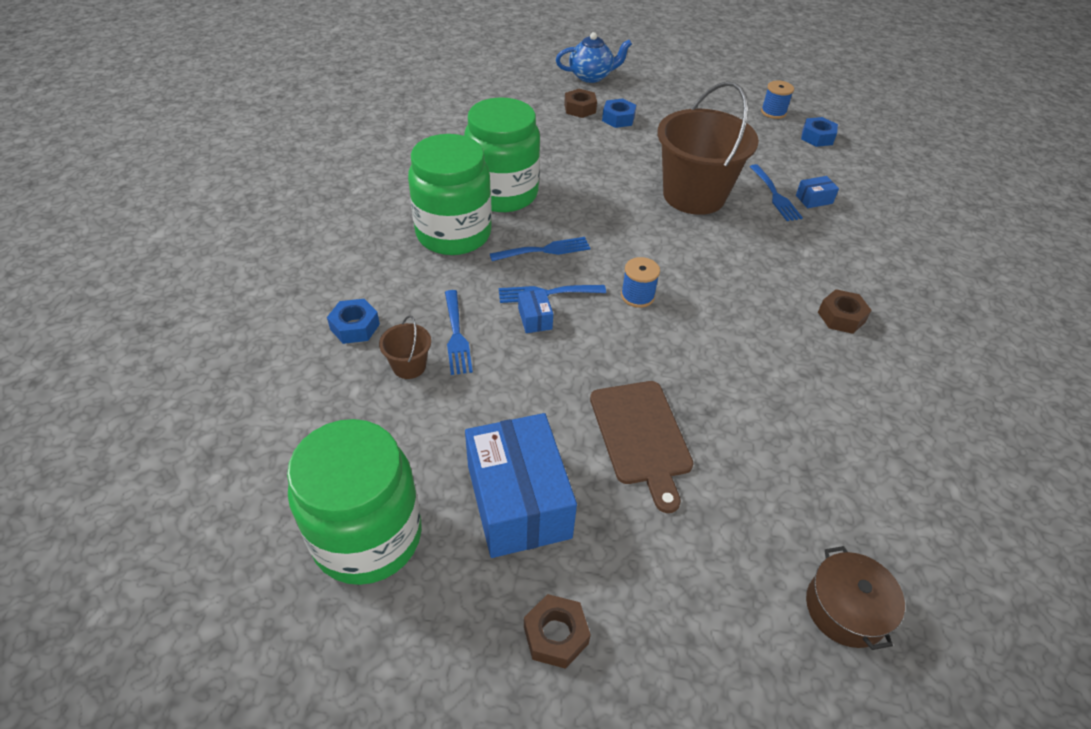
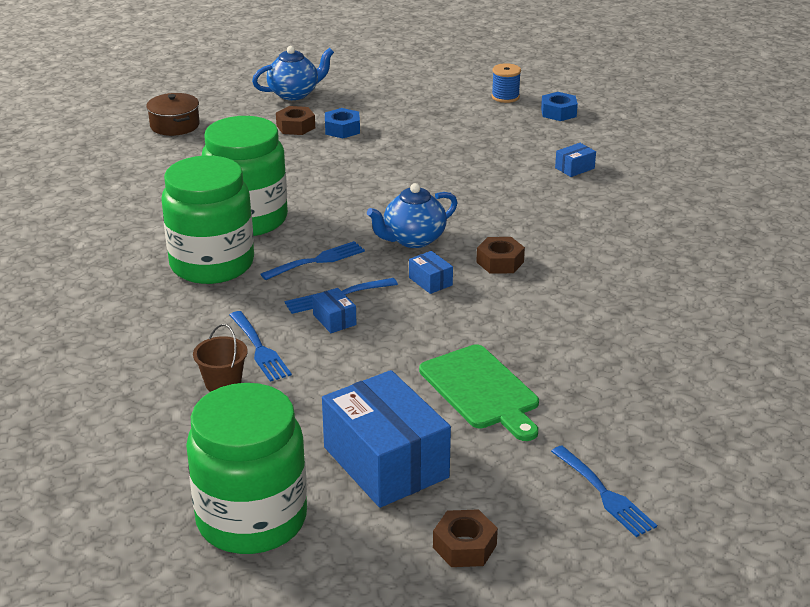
camera: 15 degrees left, 15 degrees down
(355, 327) = (147, 363): blue nut -> none
(637, 296) = (430, 281): blue spool -> blue box
(638, 246) = (413, 239): none -> blue teapot
(641, 436) = (481, 390): brown cutting board -> green cutting board
(694, 195) = (452, 185): brown bucket -> none
(775, 195) = (535, 171): blue fork -> blue fork (605, 494)
(841, 317) = (634, 261): brown nut -> brown nut (500, 262)
(845, 608) = (709, 471): brown pot -> brown pot (175, 125)

